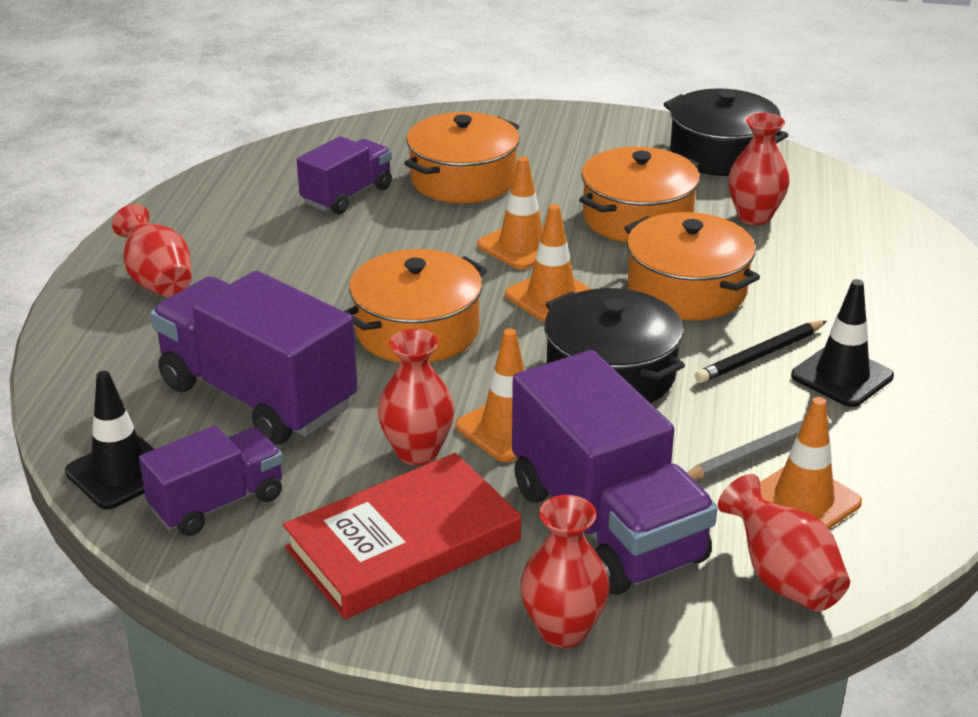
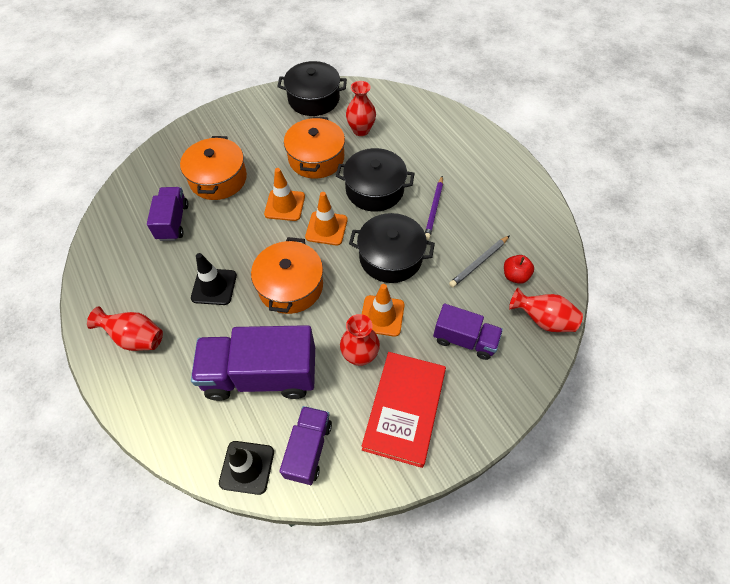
camera: 40 degrees left, 25 degrees up
(563, 630) = (500, 405): red vase -> none
(606, 524) = (464, 339): purple truck -> purple truck, size x0.57
(687, 290) = (374, 189): orange pot -> black pot
(756, 452) = (479, 263): grey pencil -> grey pencil turned 150 degrees counterclockwise
(760, 355) = (434, 209): black pencil -> purple pencil
(803, 500) = (515, 276): orange traffic cone -> red apple
(842, 376) = (470, 201): black traffic cone -> black traffic cone (214, 287)

